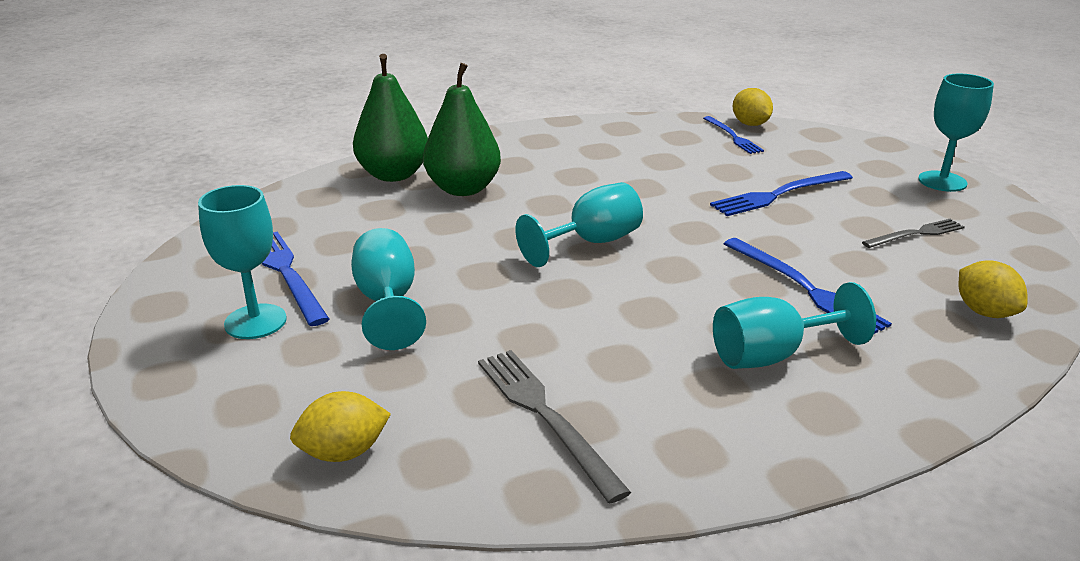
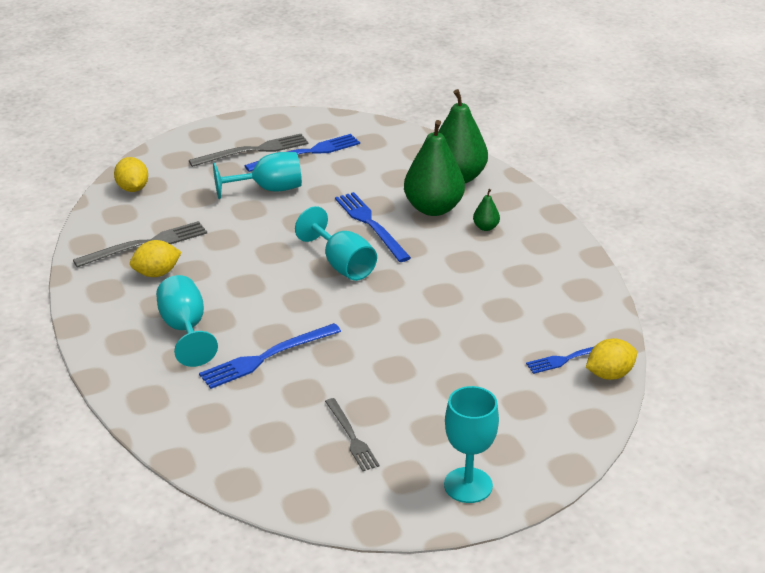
camera: 90 degrees right, 5 degrees up
(255, 321) = (253, 151): turquoise goblet -> grey fork
(508, 163) = (485, 227): none -> green pear
(779, 195) = (430, 368): blue fork -> blue fork (370, 225)
(984, 312) = (221, 441): yellow lemon -> yellow lemon (157, 273)

